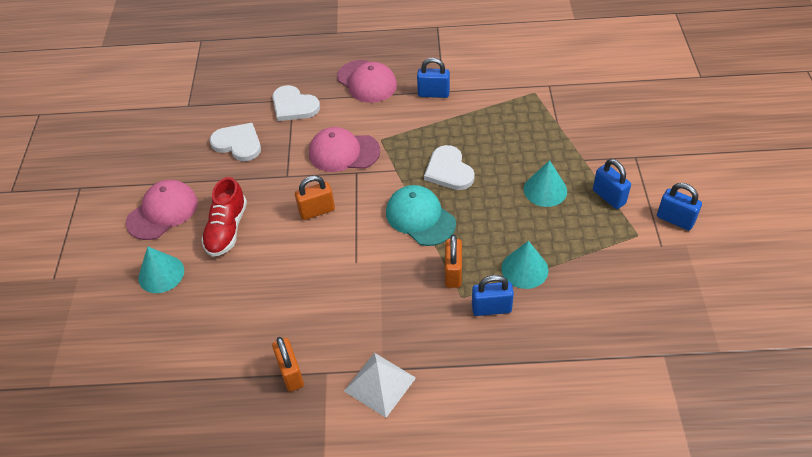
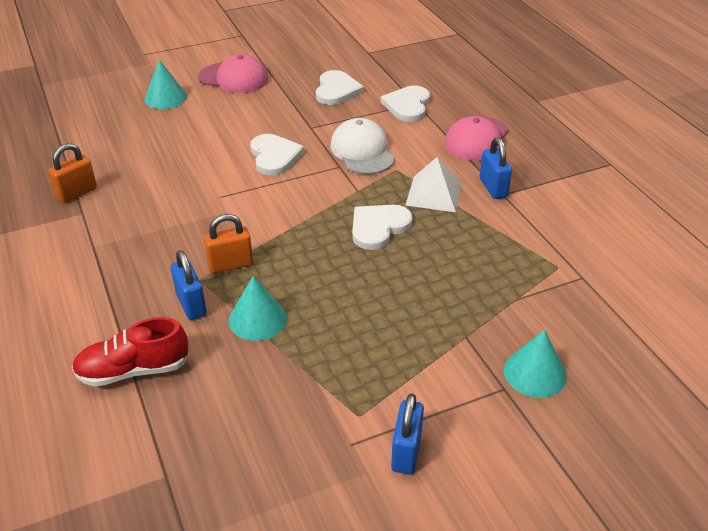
camera: 65 degrees right, 10 degrees down
(227, 229) = (228, 114): red shoe -> red shoe (133, 370)
(317, 211) = (274, 156): orange padlock -> white heart
(343, 152) = (362, 151): pink cap -> white cap
(380, 384) = (75, 249): white pyramid -> white pyramid (434, 193)
(420, 217) = (298, 223): turquoise cap -> none
(545, 190) = (391, 311): turquoise cone -> turquoise cone (535, 373)
(608, 197) = (412, 373): blue padlock -> none

